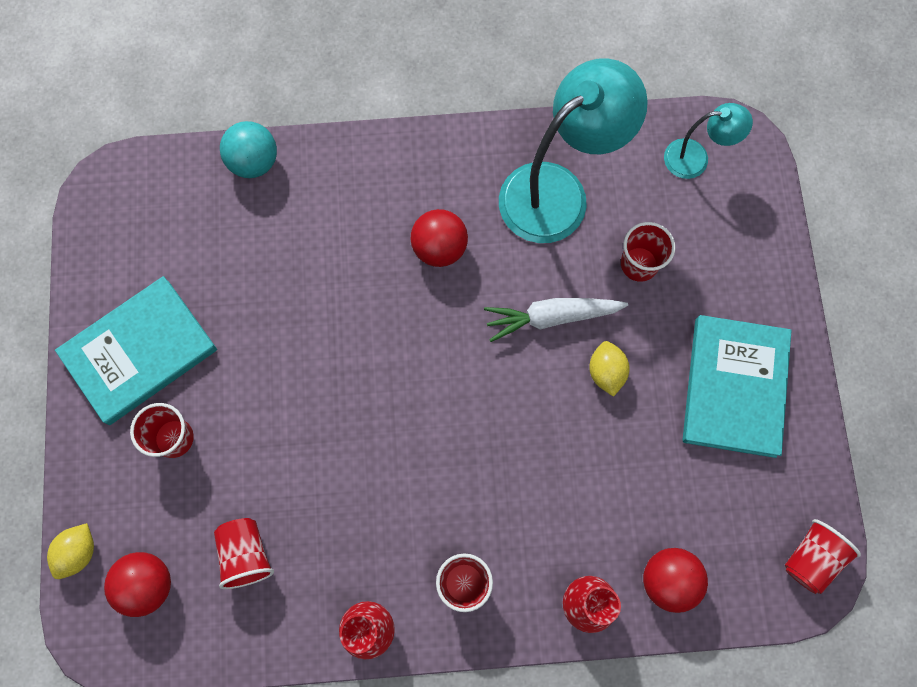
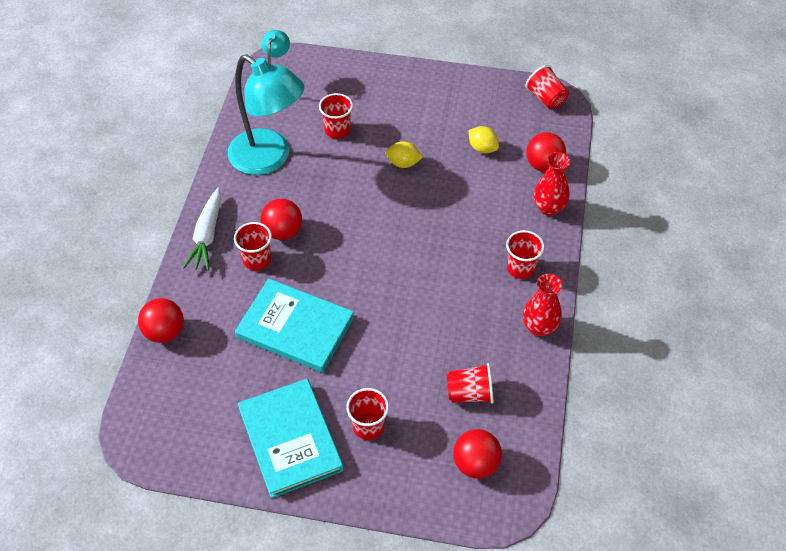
camera: 75 degrees left, 20 degrees down
(79, 552) = (438, 509): yellow lemon -> yellow lemon (482, 148)
(254, 162) = (165, 332): turquoise ball -> red ball
(386, 230) = (257, 260): none -> red cup
(551, 317) = (356, 182): white carrot -> white carrot (207, 235)
(558, 191) = (269, 158): turquoise lamp -> turquoise lamp turned 150 degrees clockwise
(734, 387) = (433, 105): turquoise book -> turquoise book (295, 327)

